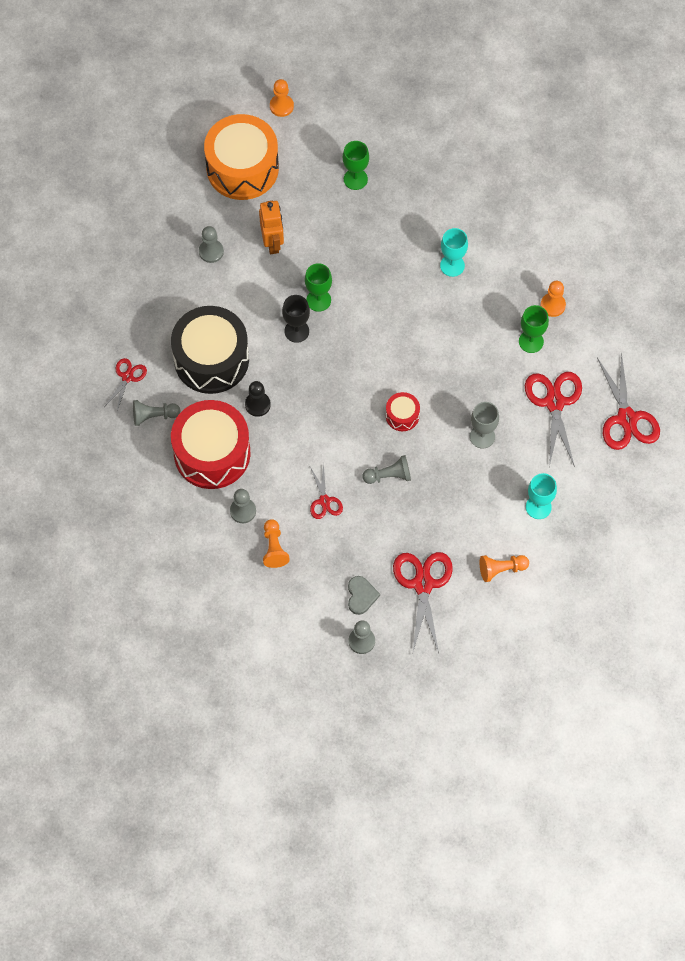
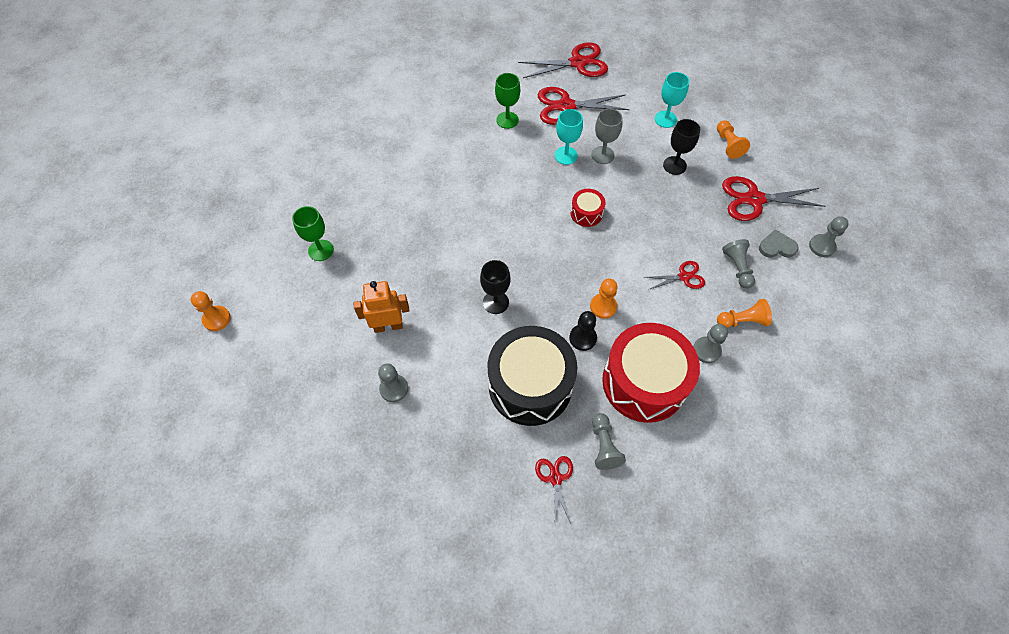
camera: 90 degrees left, 5 degrees down
(127, 377) = (555, 478): red scissors -> red scissors turned 60 degrees clockwise
(242, 168) = (289, 357): orange drum -> none
(318, 300) = (460, 282): green goblet -> none
(389, 476) = (650, 224): grey pawn -> grey pawn (737, 268)
(452, 265) = (427, 173): turquoise goblet -> turquoise goblet (566, 155)
(469, 509) = (674, 165): none -> black goblet
(553, 305) = (472, 105): orange pawn -> orange pawn (603, 306)

